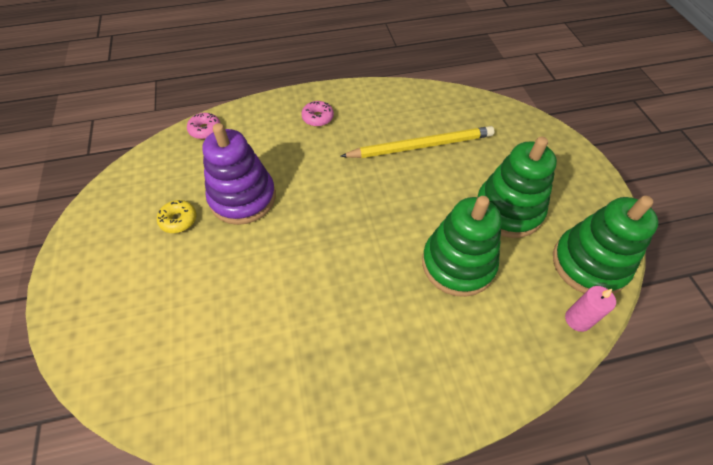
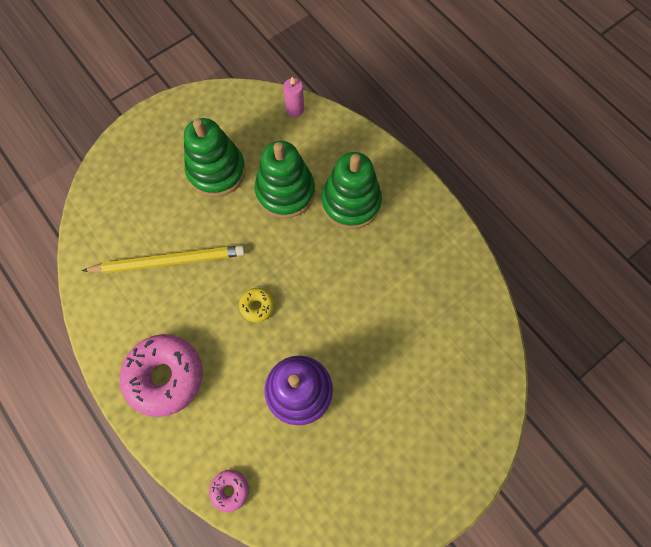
camera: 115 degrees left, 15 degrees up
(178, 220) = (349, 434): yellow donut -> yellow donut (257, 306)
(318, 118) = (165, 376): pink donut -> pink donut, size x2.18
(420, 146) = (168, 261): yellow pencil -> yellow pencil turned 120 degrees clockwise
(589, 264) = (245, 109): green stacking toy -> green stacking toy (350, 202)

